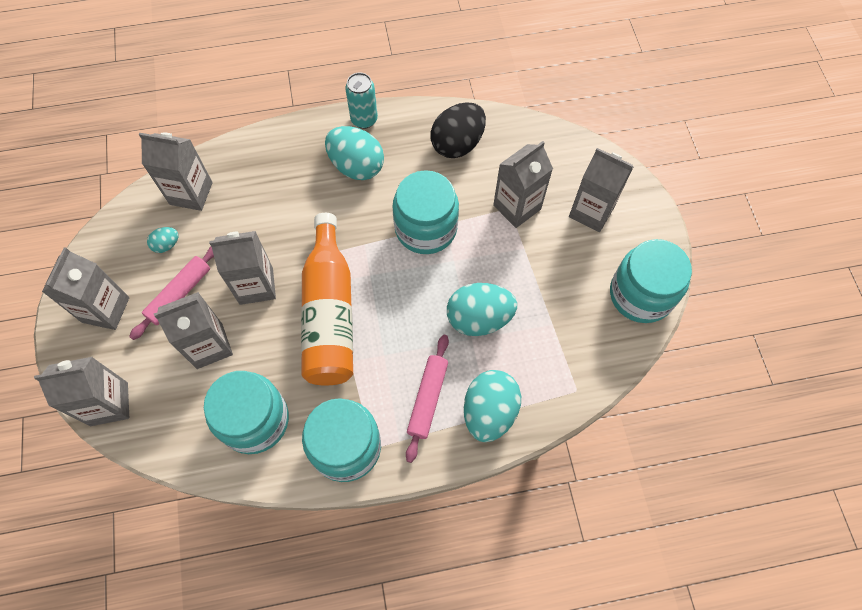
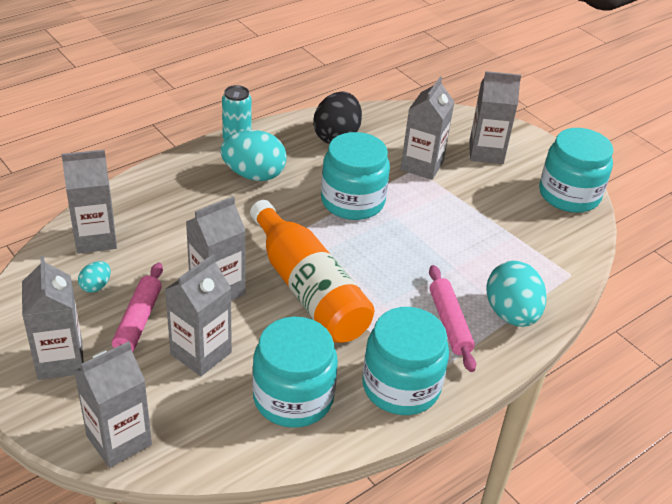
camera: 30 degrees left, 25 degrees down
(479, 318) = (449, 251): turquoise egg -> none

